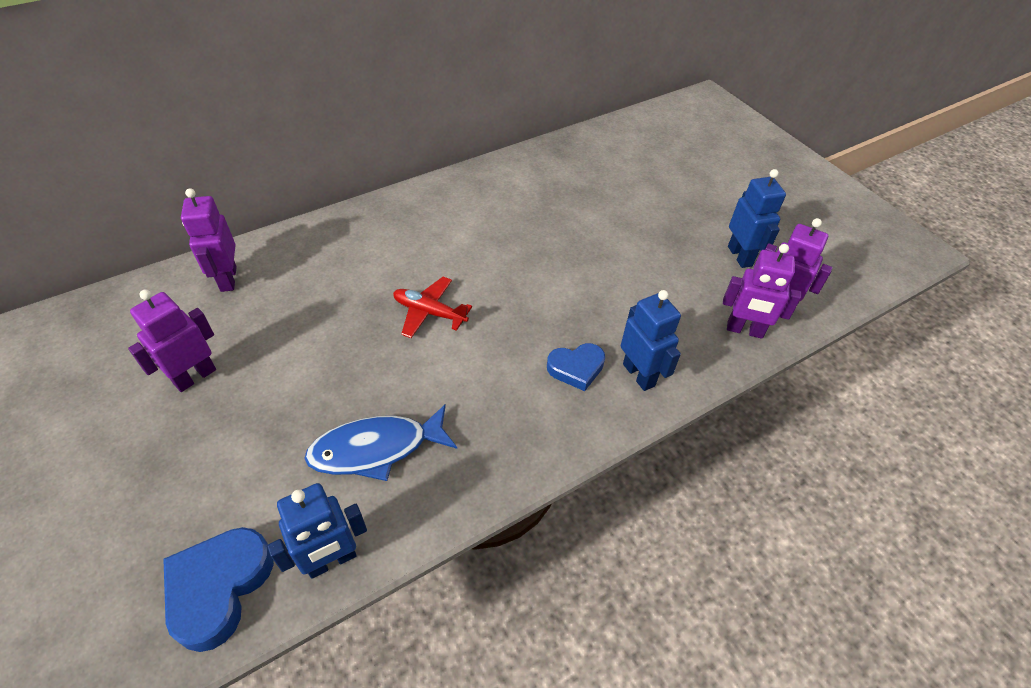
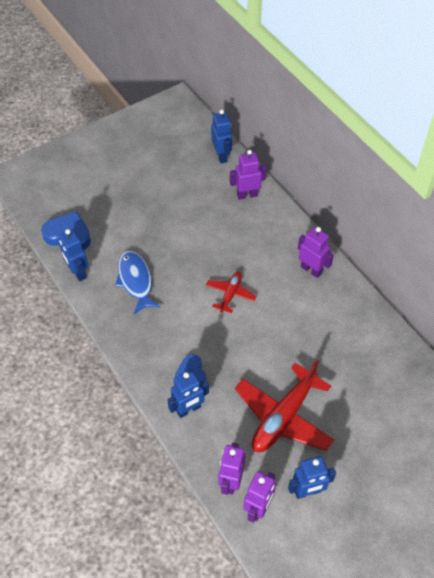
camera: 90 degrees right, 5 degrees up
(118, 307) = (221, 156): none -> blue robot
(195, 376) = (178, 198): purple robot -> purple robot (311, 270)
(639, 269) = (283, 416): none -> red plane

